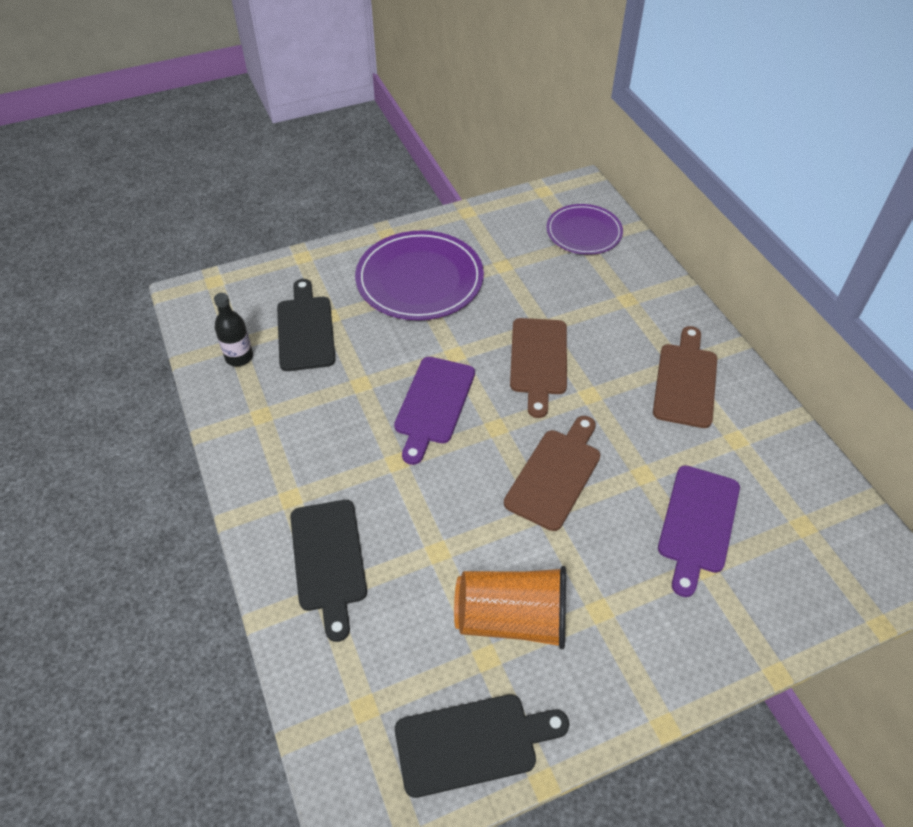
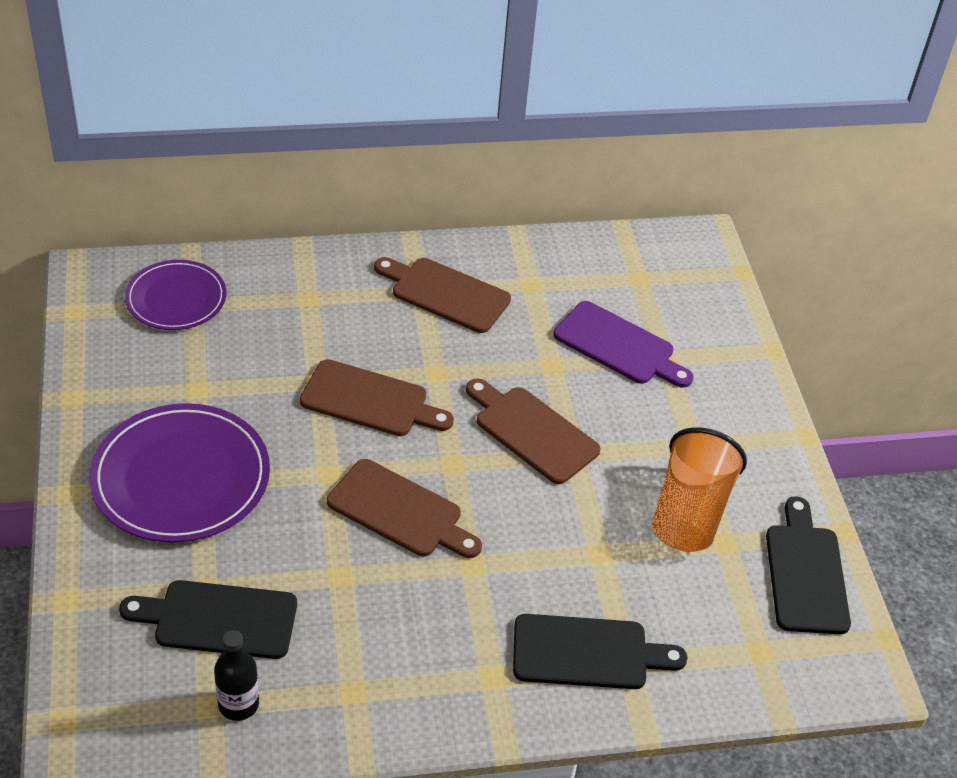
camera: 80 degrees left, 5 degrees down
(434, 404) = (400, 511): purple cutting board -> brown cutting board

